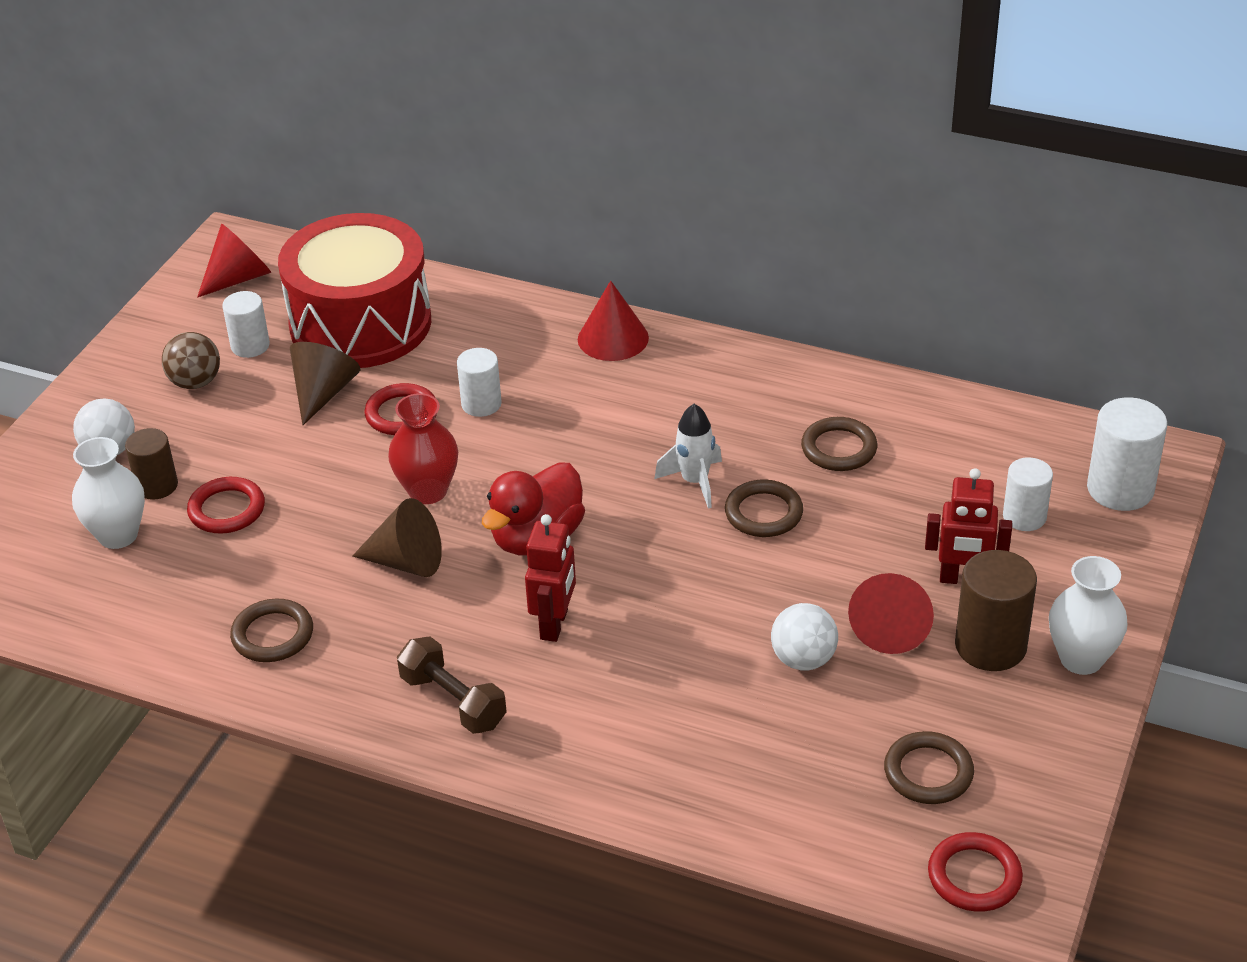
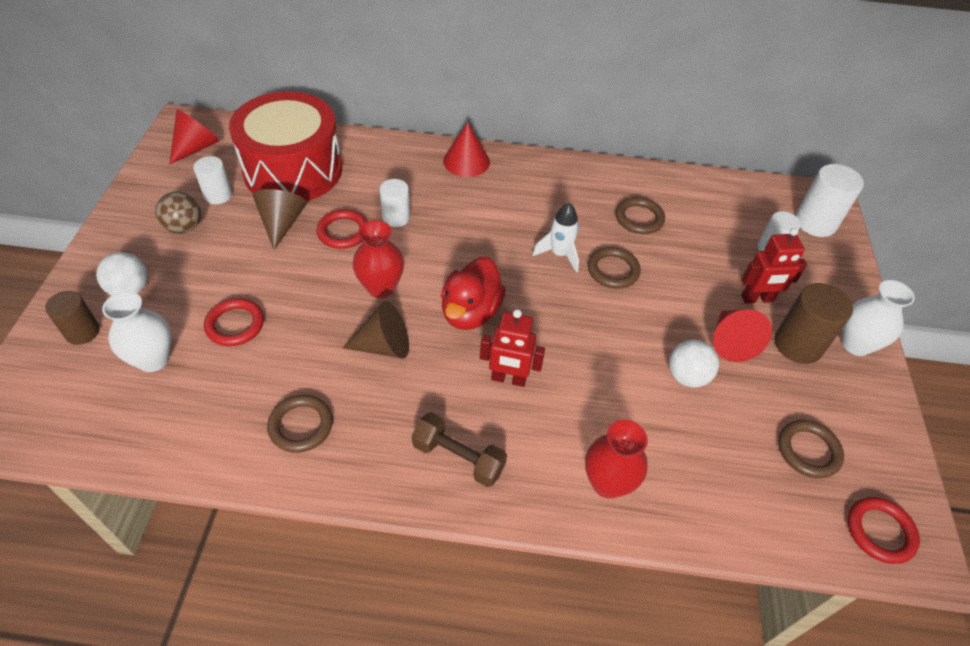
camera: 20 degrees left, 10 degrees up
(157, 486) = (175, 313): brown cylinder -> brown cylinder (82, 332)
(554, 624) = (508, 379): red robot -> red robot turned 105 degrees clockwise
(632, 760) = (607, 483): none -> red vase

